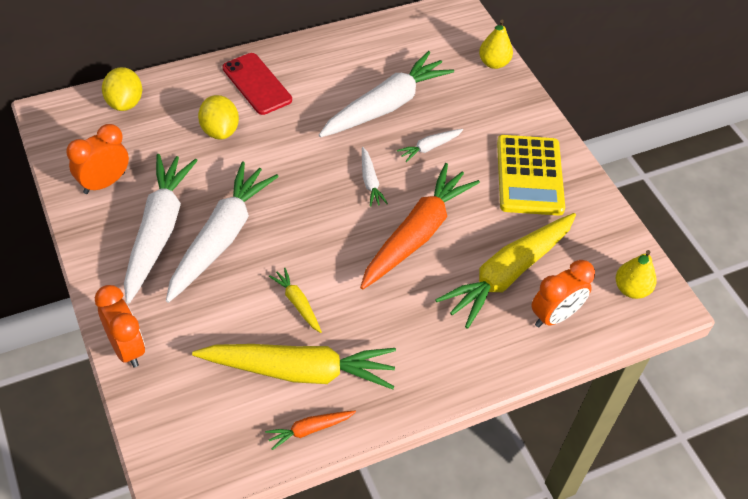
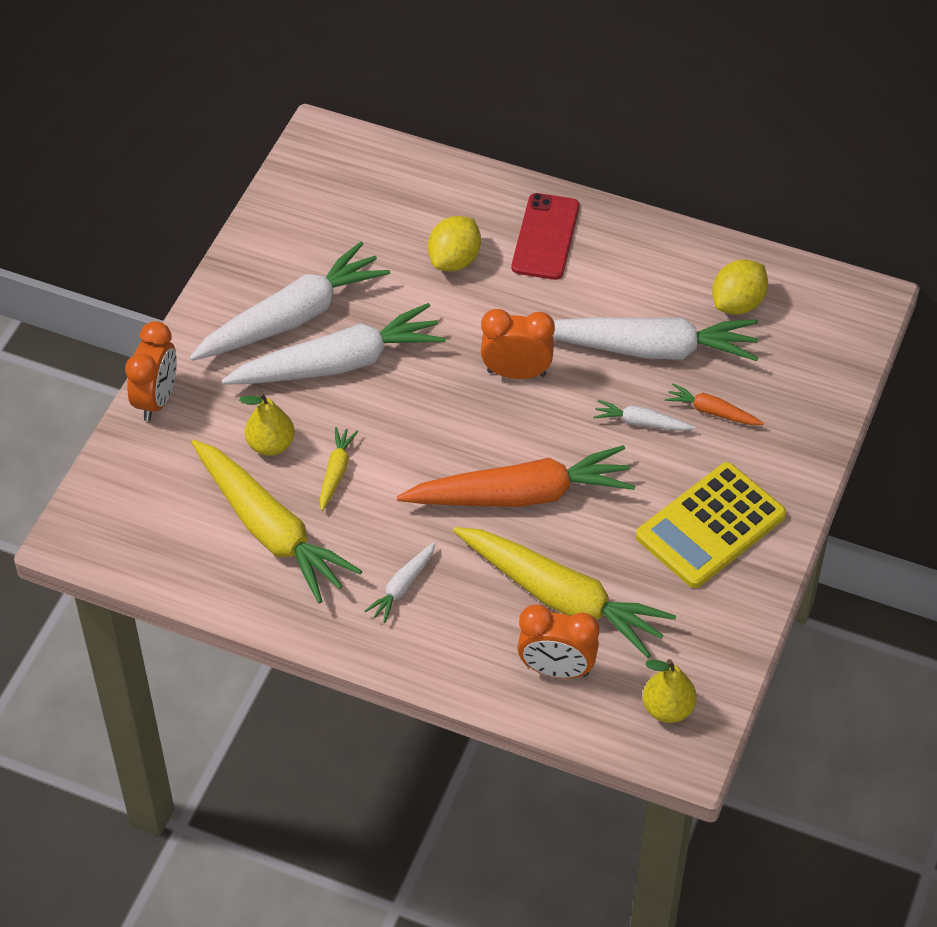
camera: 50 degrees right, 0 degrees up
(104, 183) = (295, 239): orange clock -> orange clock (516, 373)
(125, 103) = (398, 172): yellow lemon -> yellow lemon (738, 303)
(309, 430) = (222, 583): orange carrot -> orange carrot (712, 412)
(370, 181) = (538, 412): white carrot -> white carrot (402, 586)
(493, 63) = (830, 385): yellow pear -> yellow pear (270, 445)
(508, 274) = (561, 598): yellow carrot -> yellow carrot turned 150 degrees counterclockwise

